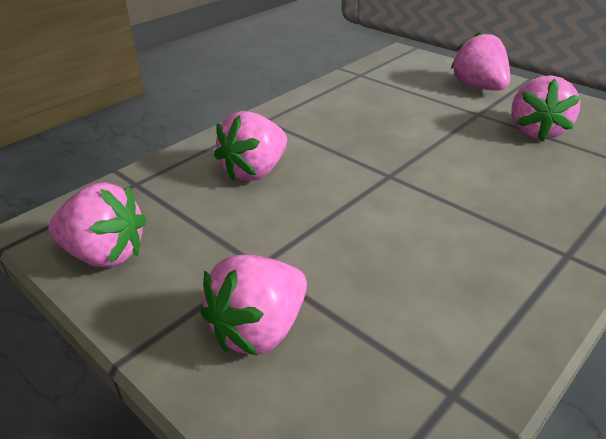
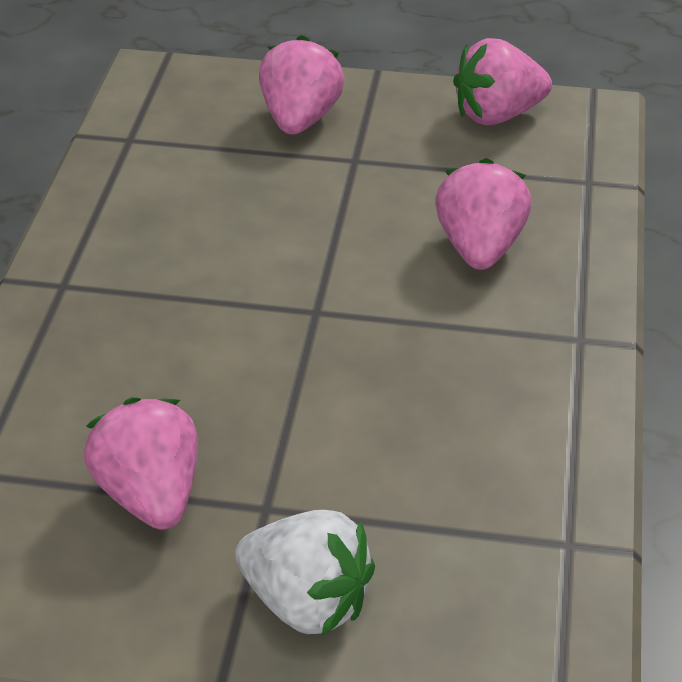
camera: 145 degrees right, 5 degrees up
(479, 87) = (306, 602): pink strawberry -> white strawberry

